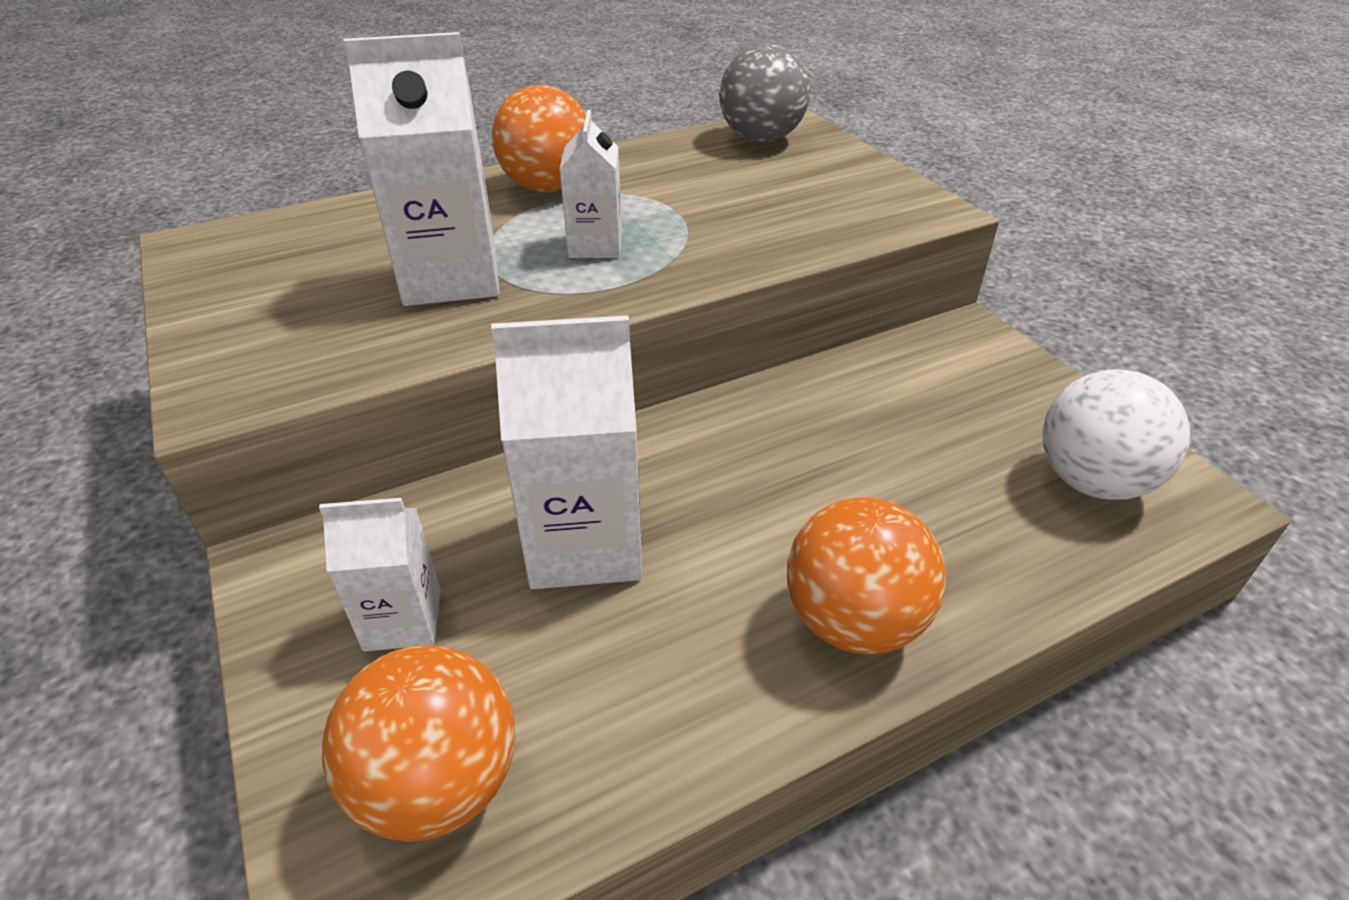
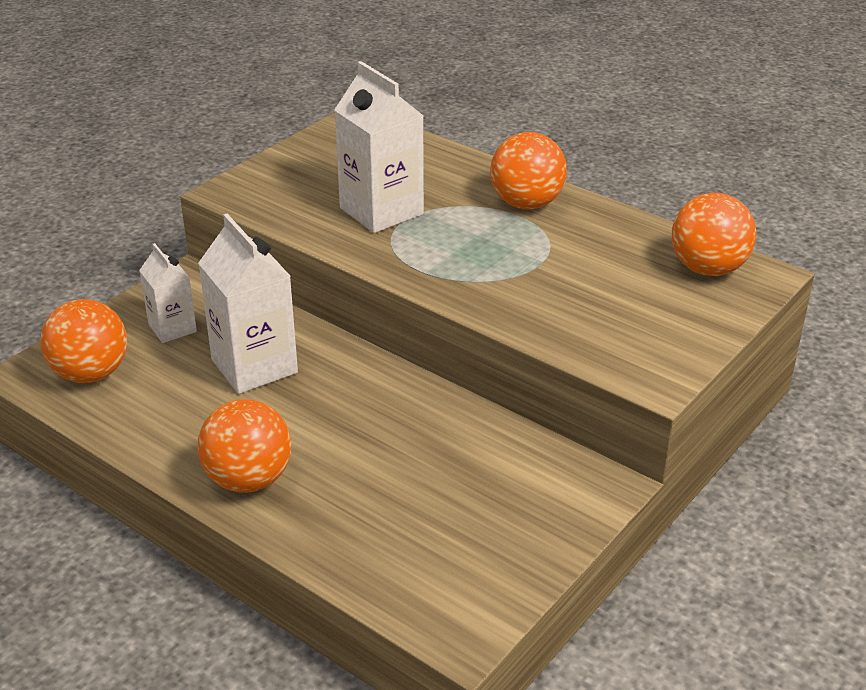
camera: 65 degrees right, 5 degrees down
(595, 245) = (461, 247): white carton -> none
(761, 139) = (708, 269): grey ball -> orange ball
(1091, 481) = (445, 572): white ball -> none

